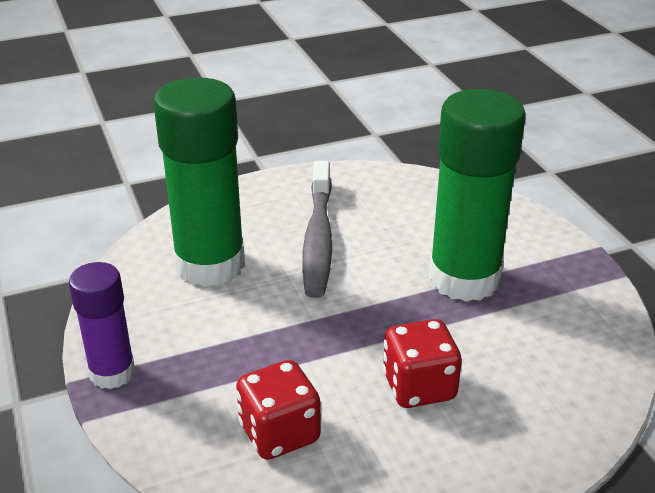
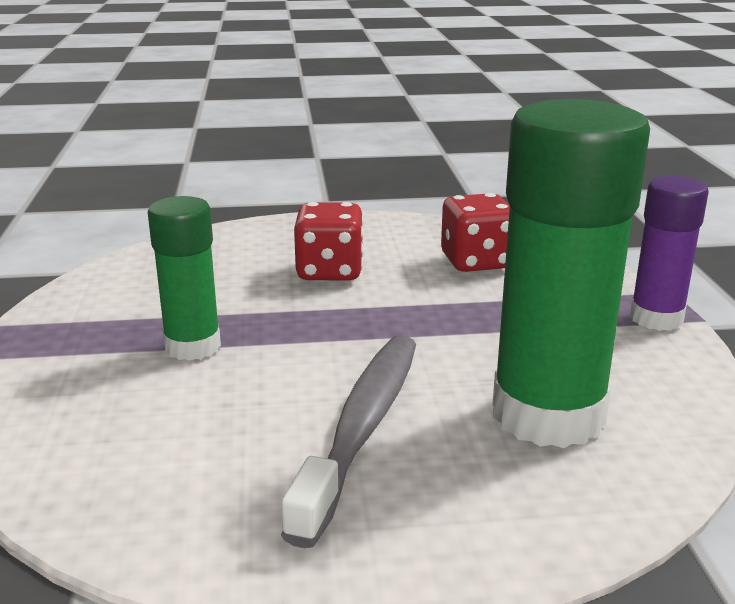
camera: 165 degrees left, 10 degrees down
(464, 278) = (193, 346): green glue stick -> green glue stick, size x0.56

